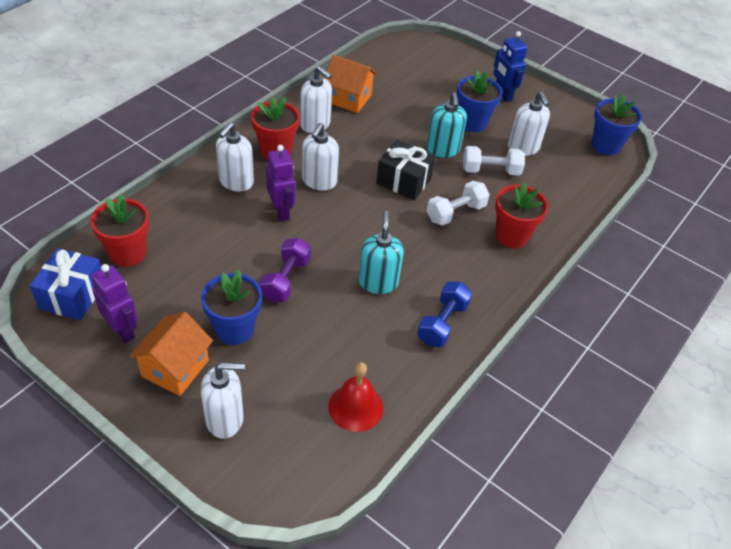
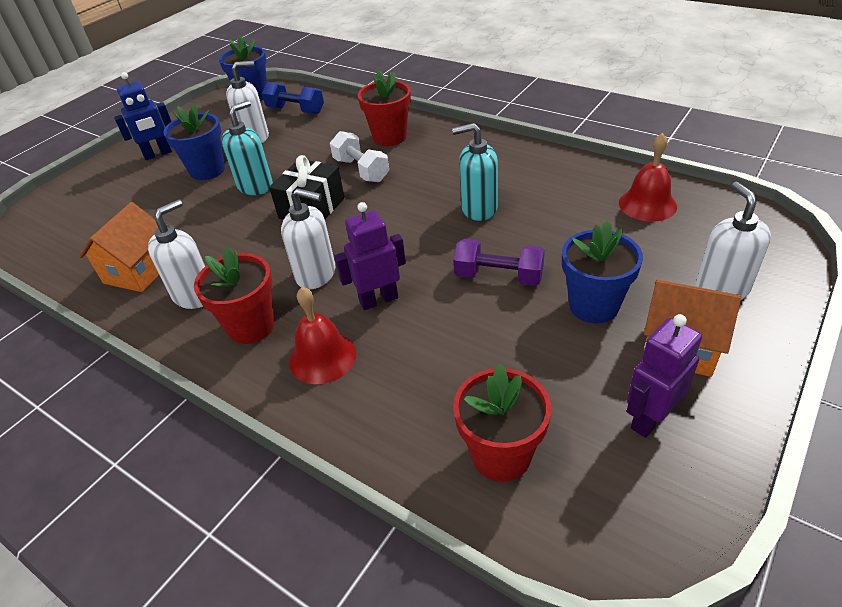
camera: 85 degrees left, 5 degrees down
(72, 295) = (615, 507): blue gift -> none
(236, 182) = (322, 357): white soap dispenser -> red bell
(442, 323) = (519, 166): blue dumbbell -> blue dumbbell (295, 110)
(443, 150) = (255, 186): turquoise soap dispenser -> turquoise soap dispenser turned 45 degrees counterclockwise
(490, 171) = (292, 154): white dumbbell -> none

